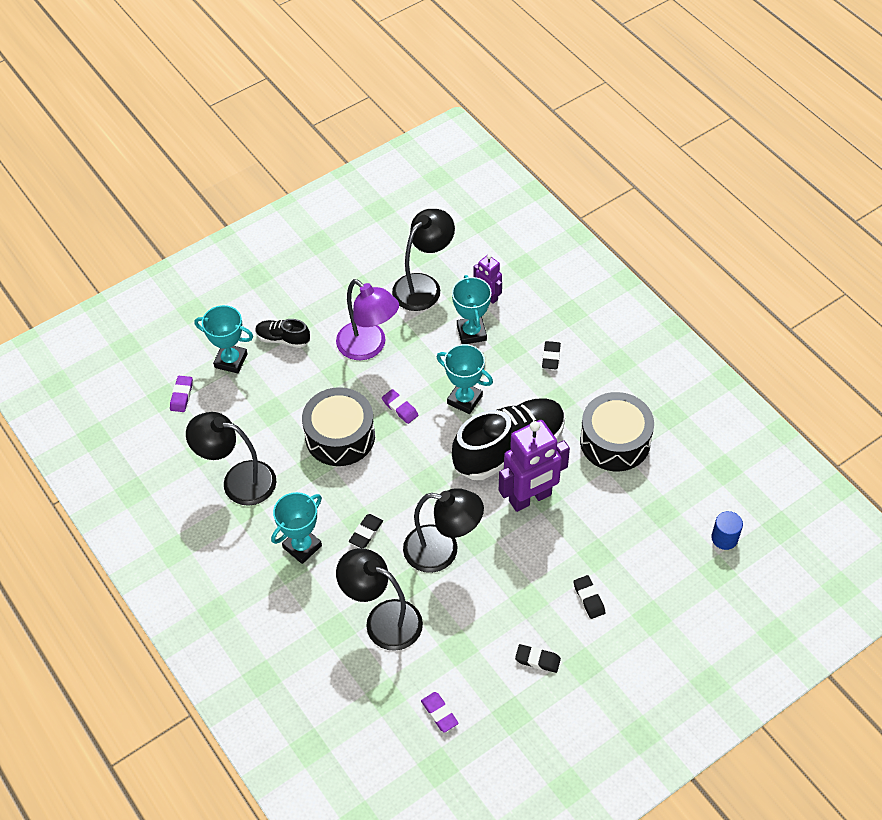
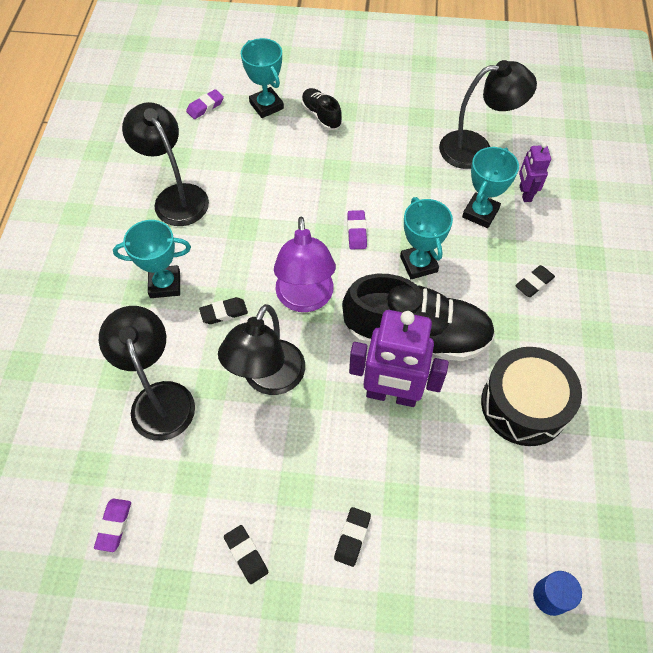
camera: 40 degrees right, 5 degrees up
(340, 436) = (286, 219): black drum -> none
(368, 347) = (381, 166): purple lamp -> purple lamp (305, 299)
(442, 551) = (268, 379): black lamp -> black lamp turned 60 degrees clockwise

